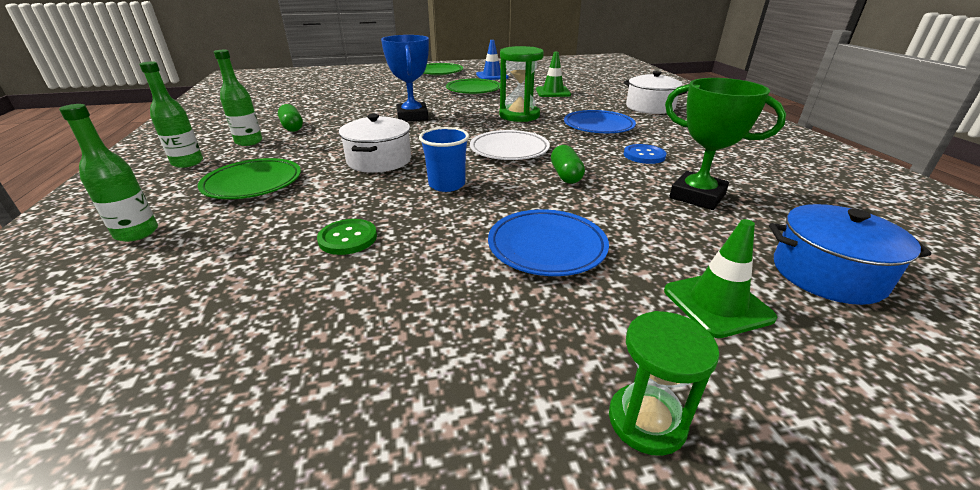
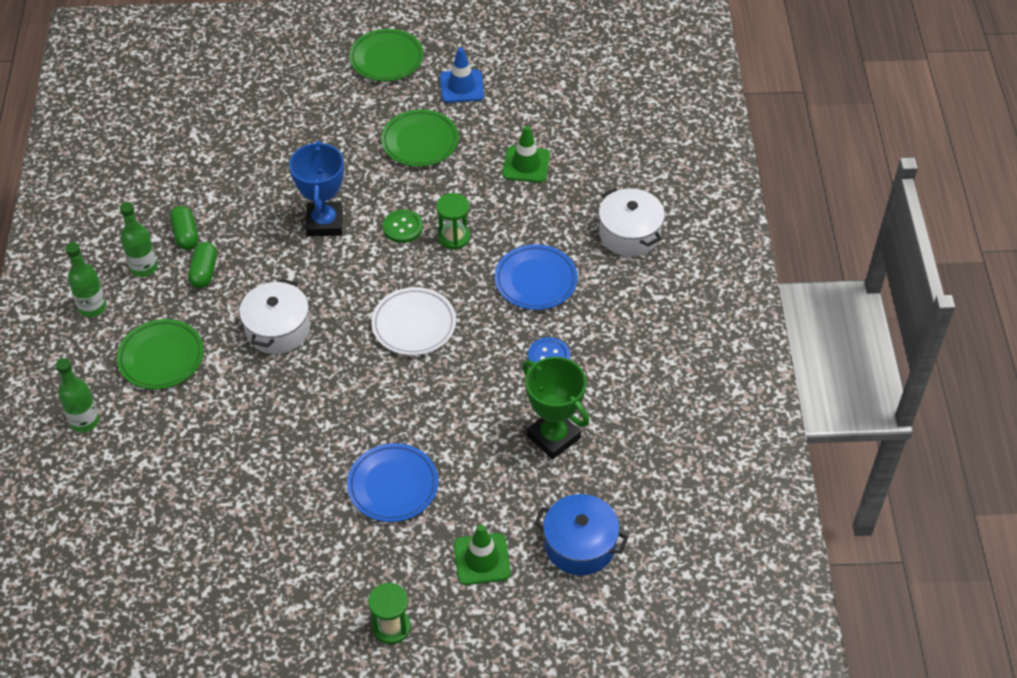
camera: 10 degrees right, 20 degrees up
(348, 238) = (245, 452): green button -> green button (403, 227)
(447, 185) = (335, 385): blue cup -> none
(519, 115) = (454, 237): green hourglass -> green hourglass, size x0.65
(565, 175) = (451, 384): green capsule -> green capsule (204, 272)

